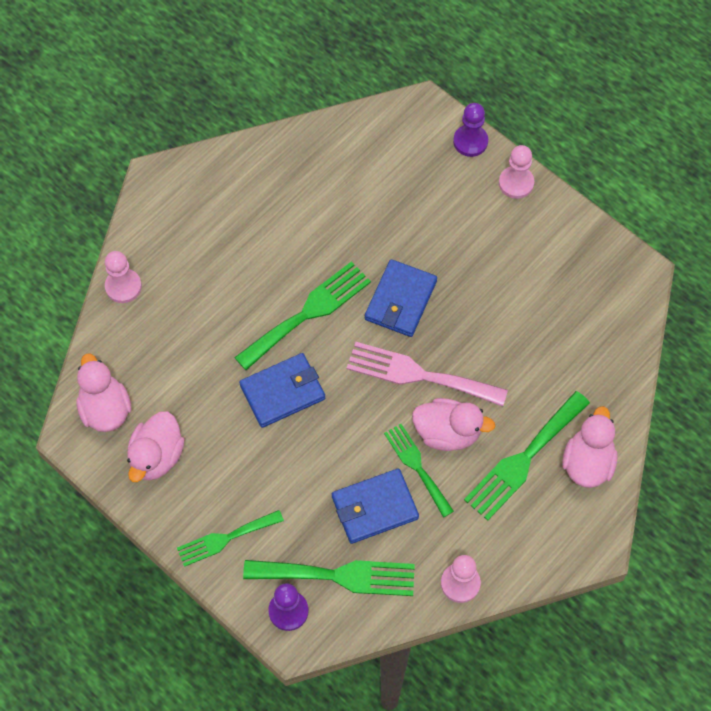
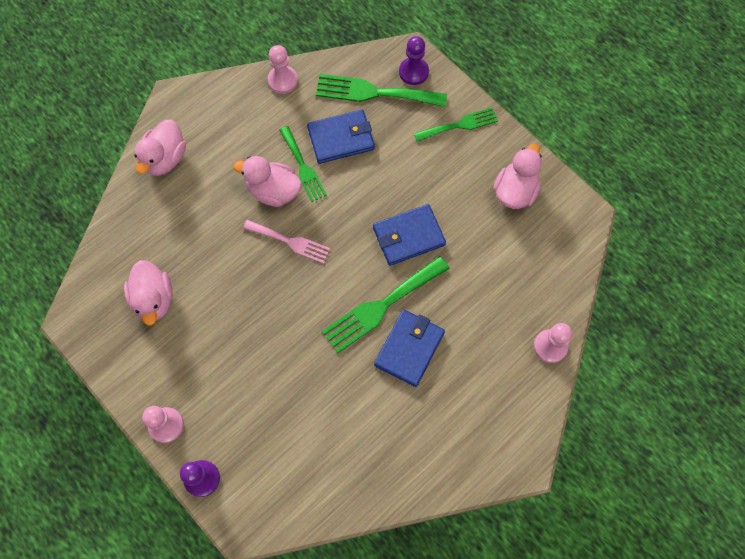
camera: 175 degrees left, 5 degrees up
(105, 409) = (560, 234): pink duck -> pink duck (154, 299)
(400, 300) = (296, 311): blue wallet -> blue wallet (409, 349)
(419, 375) = (290, 242): pink fork -> pink fork, size x0.65
(523, 459) = (215, 165): green fork -> none

